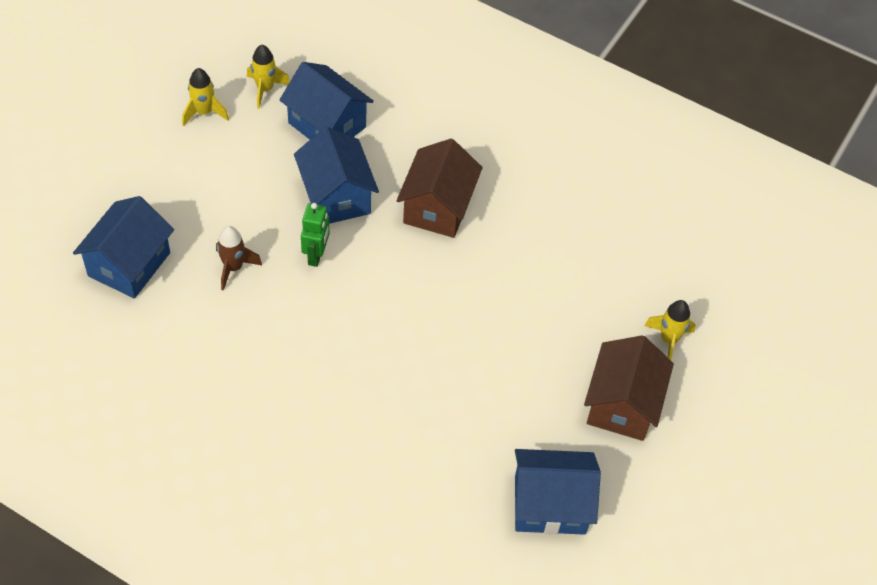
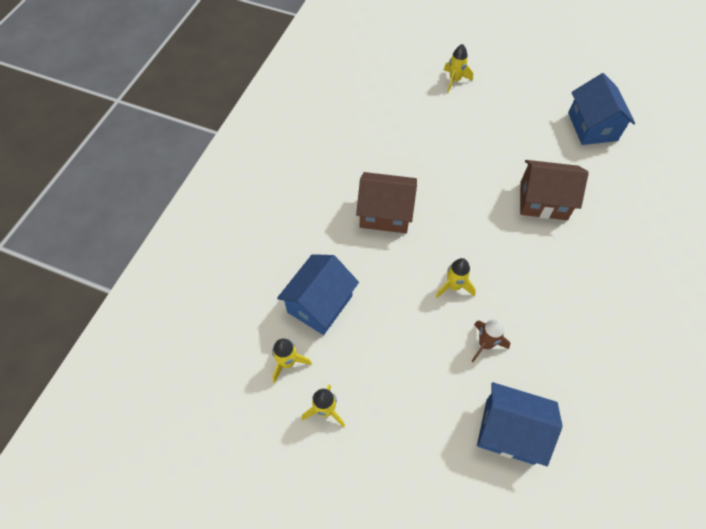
camera: 95 degrees left, 5 degrees up
(316, 255) = (453, 286): green robot -> yellow rocket
(336, 196) = (393, 283): blue house -> none
(622, 404) = (509, 99): brown house -> brown house (543, 201)

